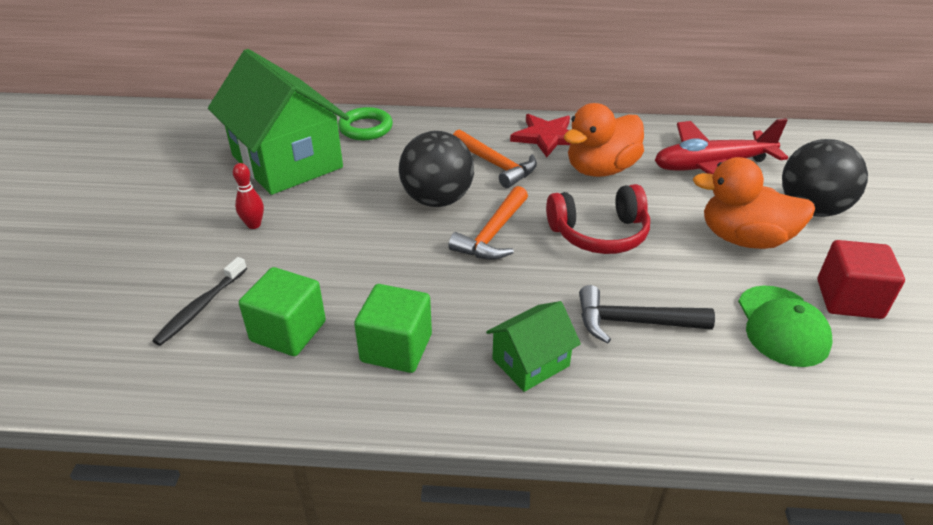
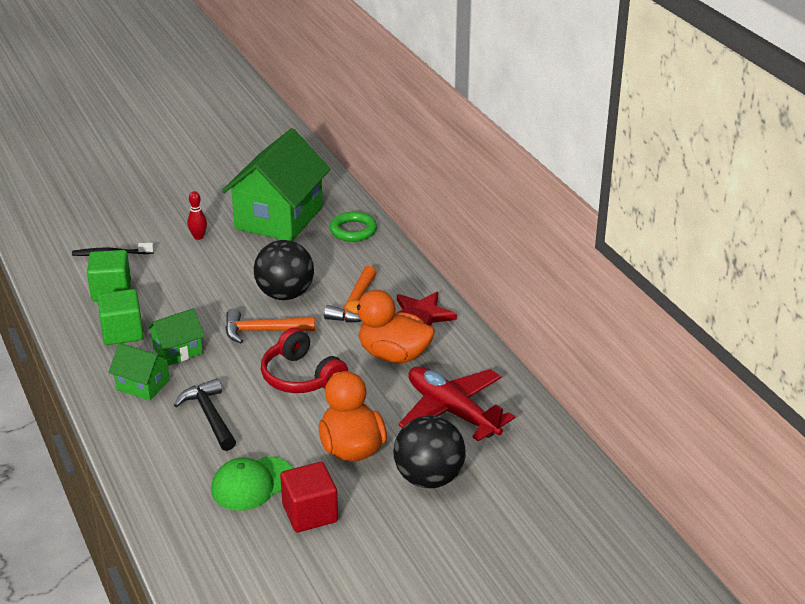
camera: 60 degrees right, 5 degrees down
(479, 310) = (178, 351): none -> green house

